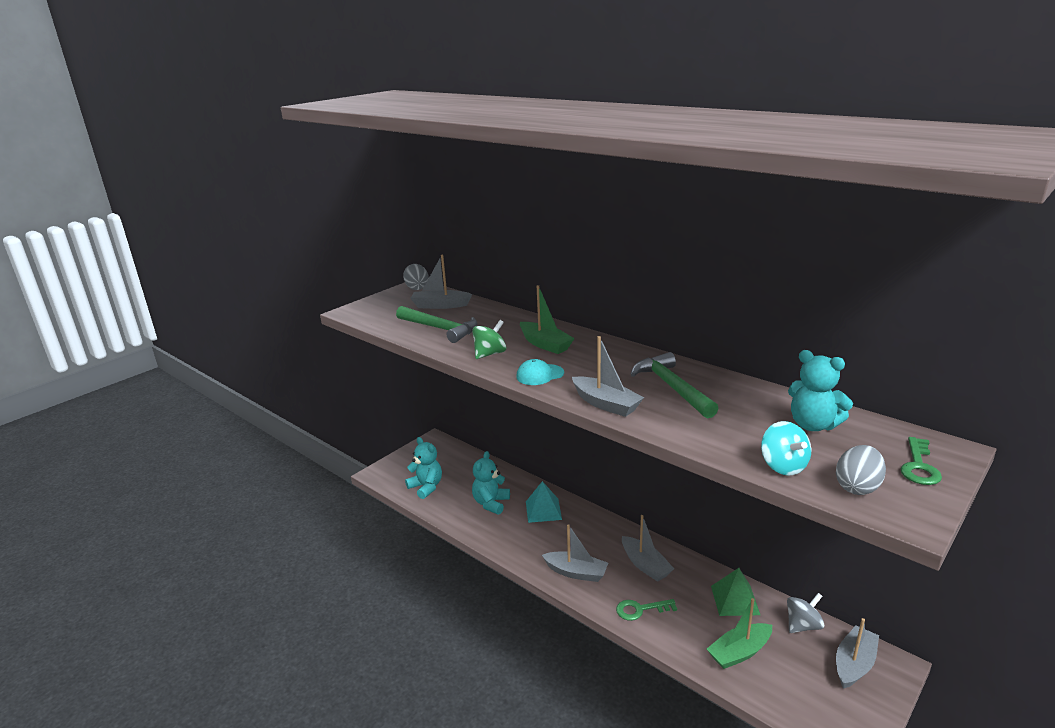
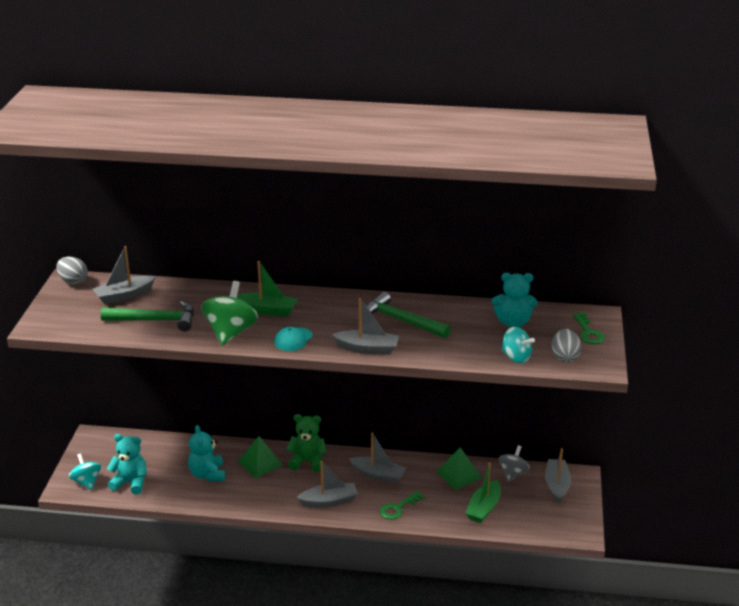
camera: 35 degrees left, 5 degrees up
(396, 474) = (86, 482): none -> turquoise spinning top
(490, 354) = (230, 332): green spinning top -> green spinning top, size x1.57
(543, 510) = (260, 463): turquoise pyramid -> green pyramid
(586, 525) = (307, 461): none -> green teddy bear

